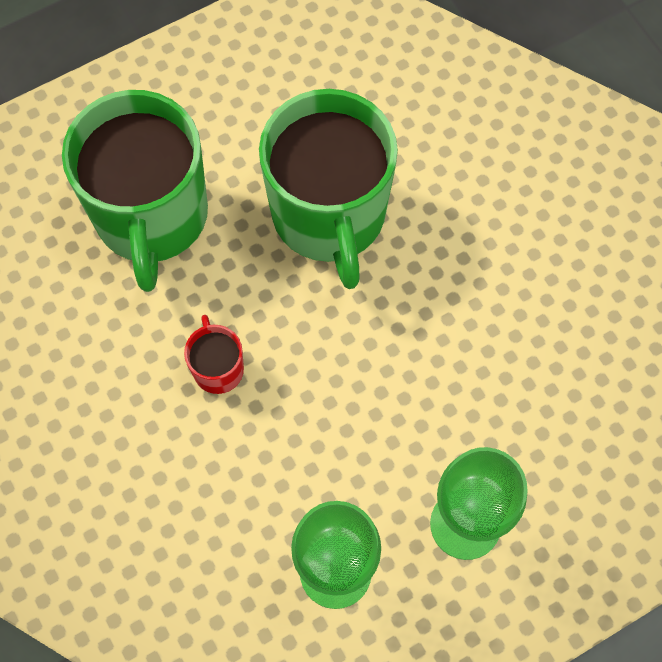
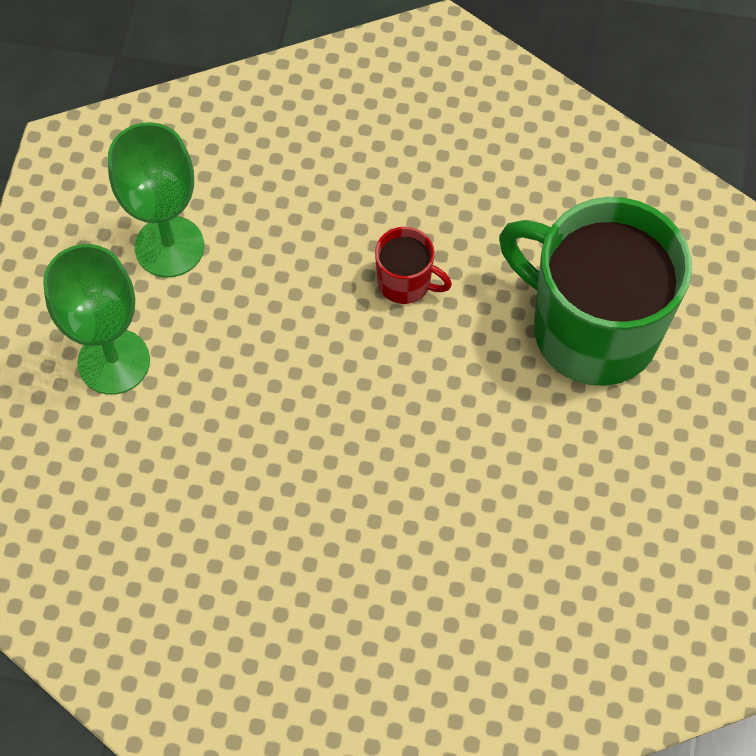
camera: 130 degrees right, 5 degrees down
(329, 216) = (469, 469): green mug -> none

